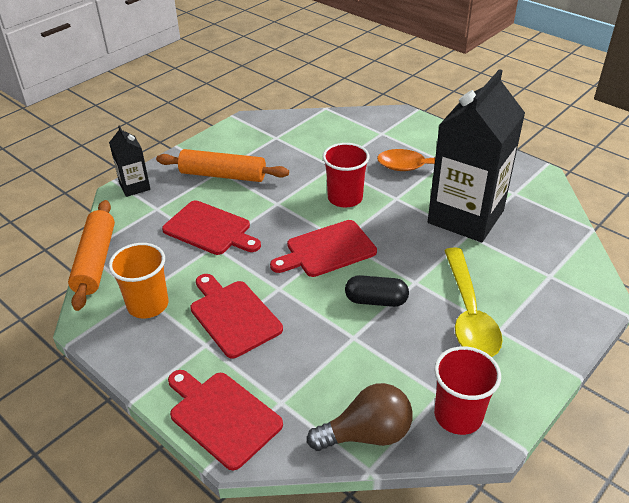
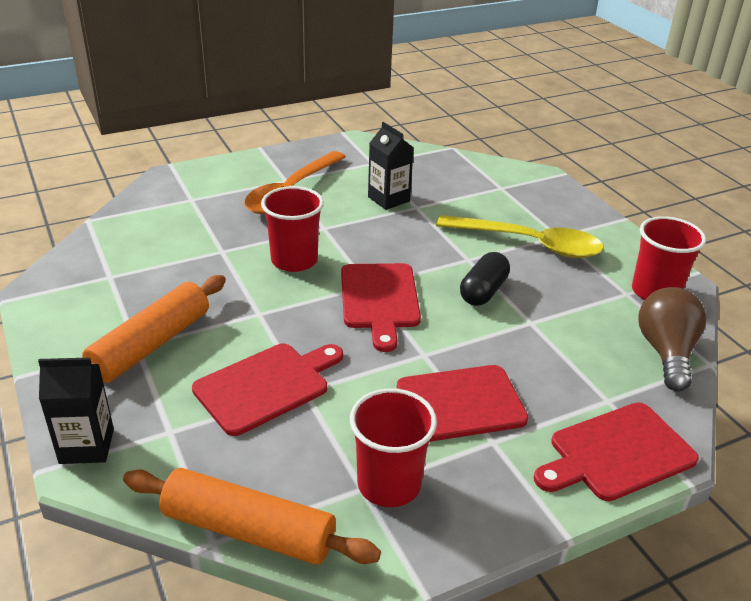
camera: 70 degrees left, 5 degrees down
(148, 305) = (389, 484): orange cup -> red cup
(465, 217) = (388, 199): black carton -> black carton, size x0.46

